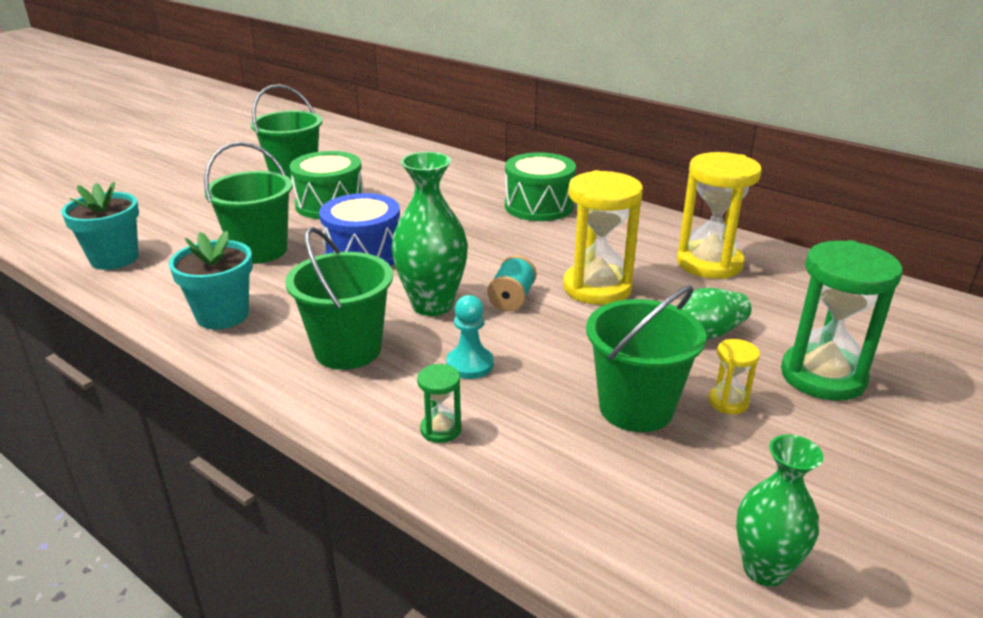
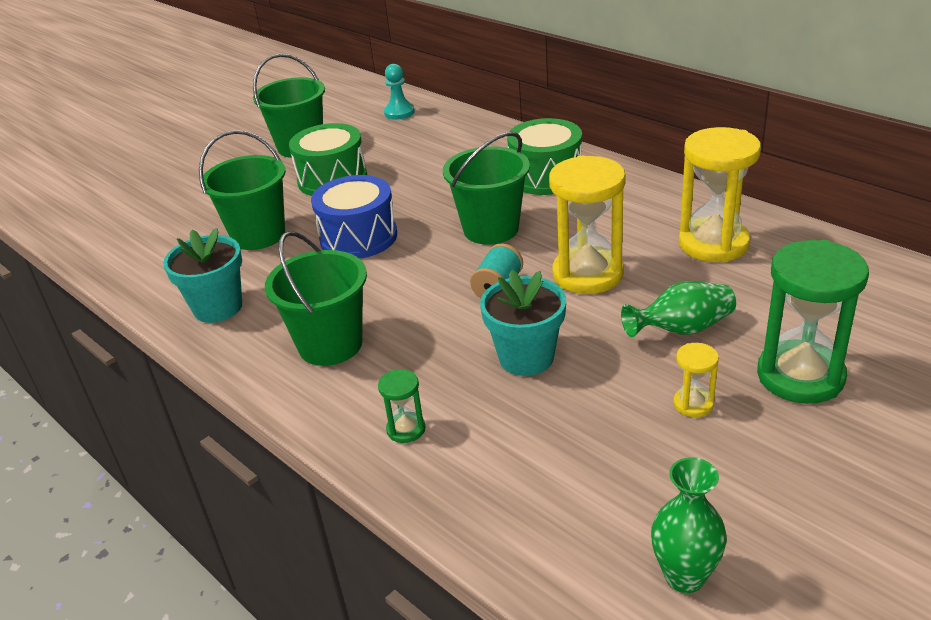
camera: 10 degrees right, 5 degrees up
(114, 259) = (123, 246): turquoise flower pot -> turquoise flower pot (526, 358)
(432, 305) = (418, 295): green vase -> none
(470, 364) = (444, 361): turquoise pawn -> turquoise pawn (399, 112)
(636, 408) = (598, 409): green bucket -> green bucket (491, 229)

